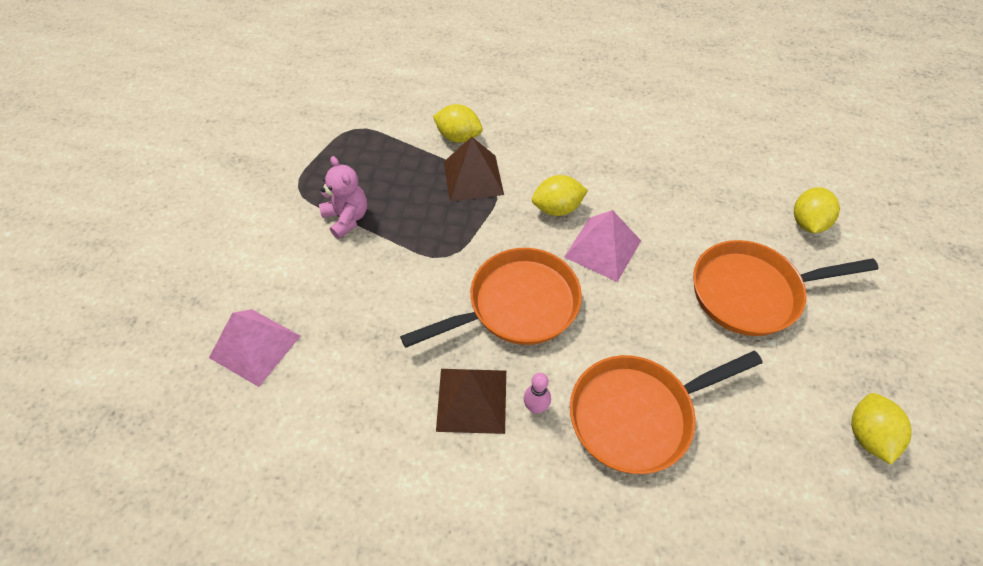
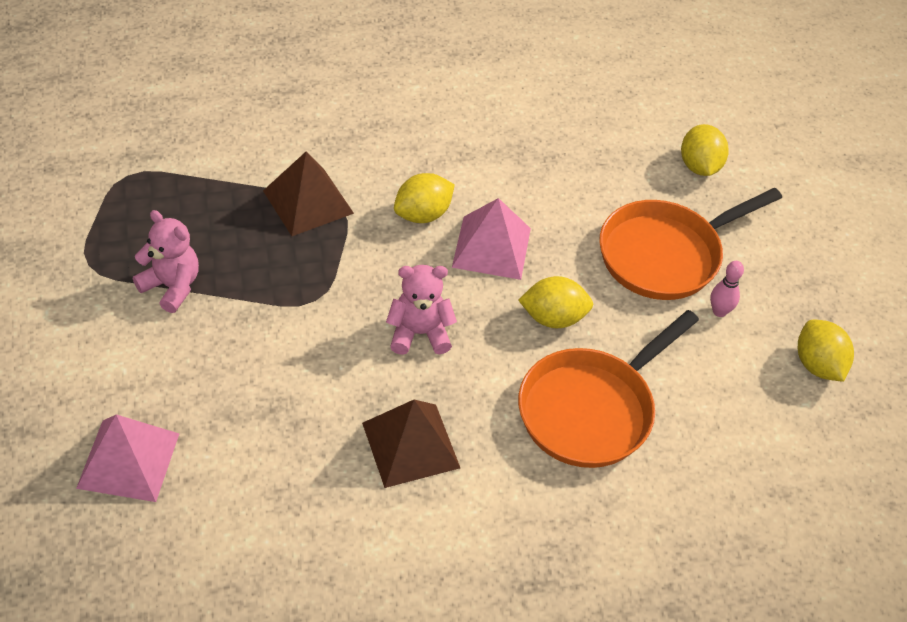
camera: 25 degrees left, 5 degrees down
(458, 137) = (268, 156): yellow lemon -> yellow lemon (553, 318)
(516, 305) = (419, 333): orange pan -> pink teddy bear
(536, 407) = (483, 432): pink bowling pin -> pink bowling pin (719, 311)

